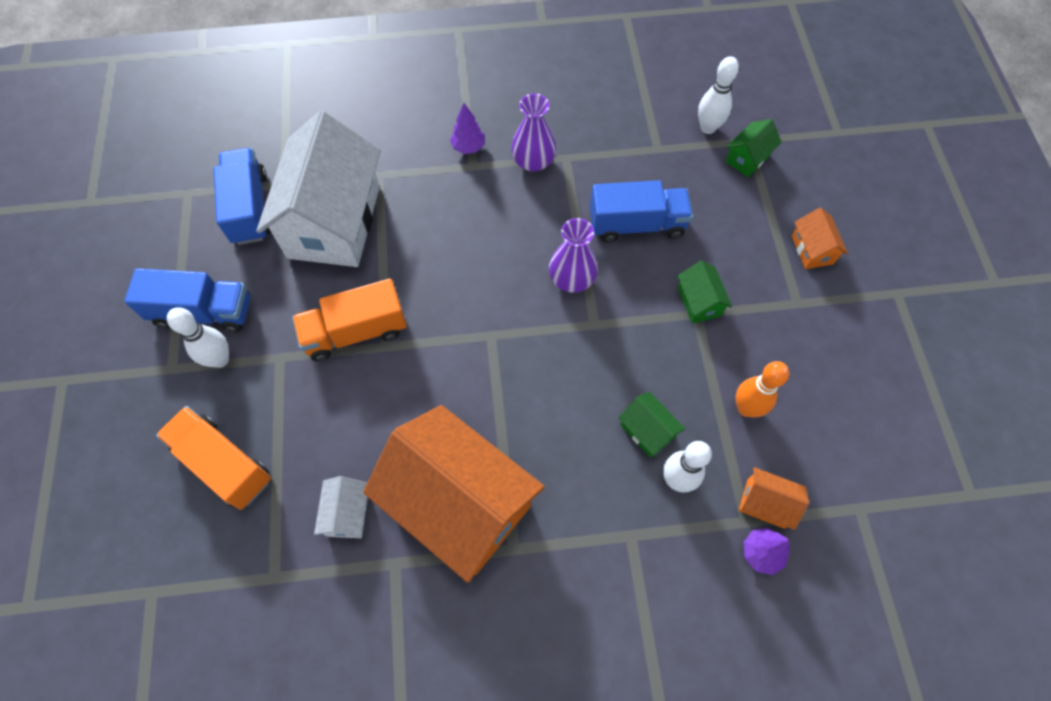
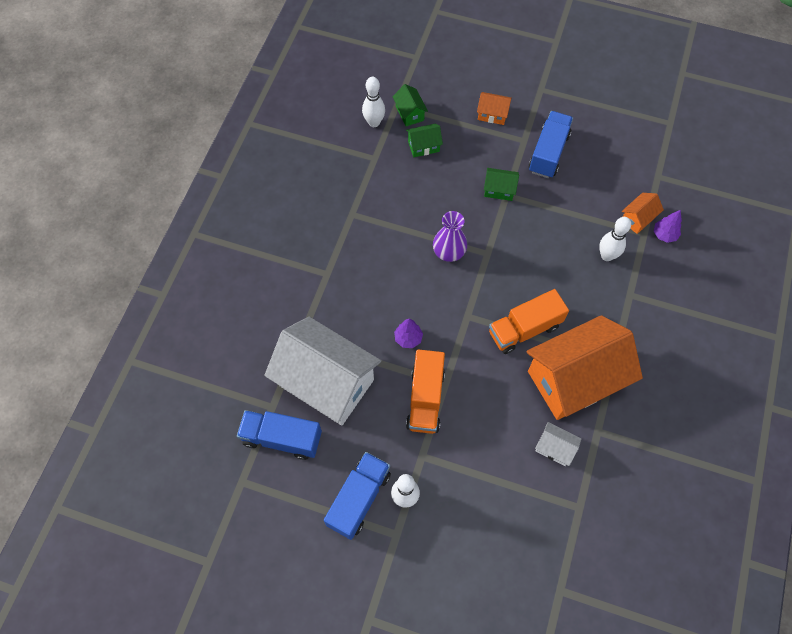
camera: 65 degrees left, 0 degrees up
(224, 464) = (488, 517): orange truck -> orange truck (524, 329)
(468, 147) = (309, 270): purple tree -> purple tree (408, 338)
(533, 161) = (344, 235): purple vase -> none
(636, 224) = (427, 197): blue truck -> blue truck (548, 153)
(647, 431) = (570, 257): green house -> green house (423, 146)
(746, 408) = (578, 200): orange bowling pin -> none

